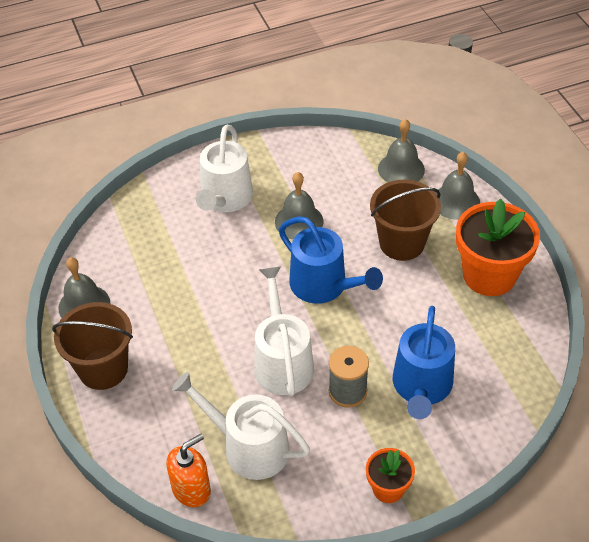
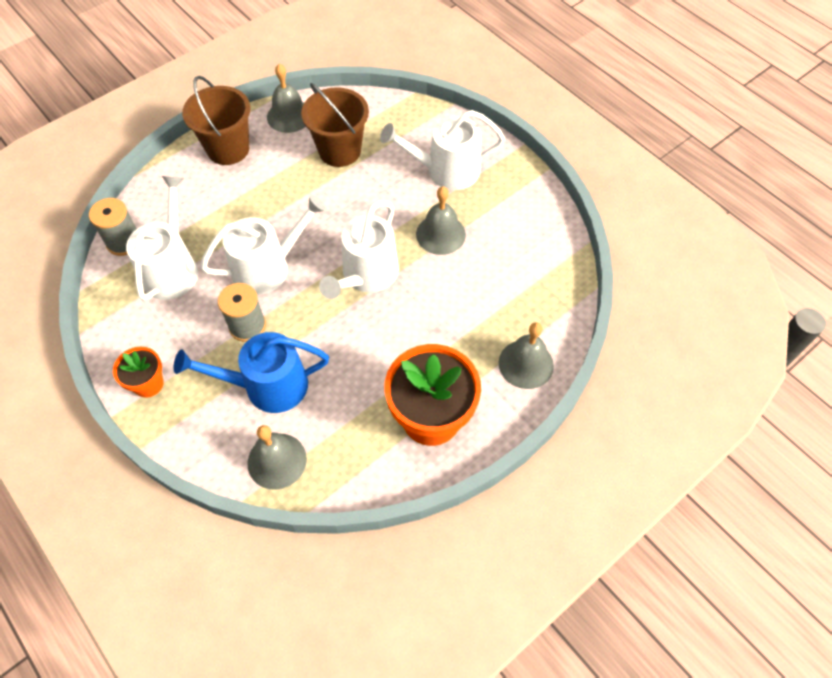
camera: 70 degrees right, 10 degrees up
(191, 489) = (124, 242): orange soap dispenser -> grey spool
(323, 285) = (366, 275): blue watering can -> white watering can
(401, 169) = (551, 302): grey bell -> grey bell (277, 461)
(402, 243) = (445, 327): brown bucket -> brown bucket (339, 151)

